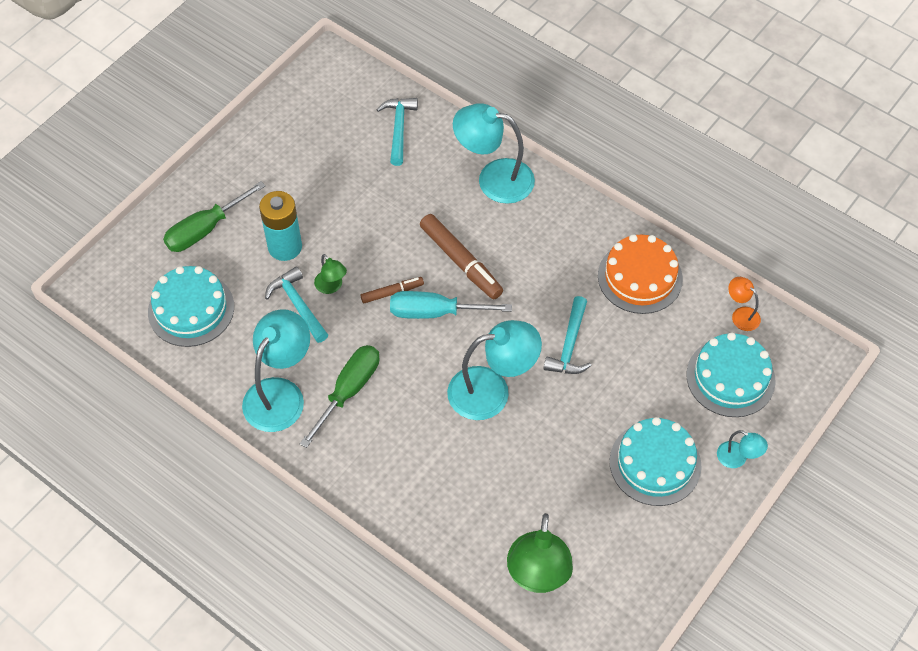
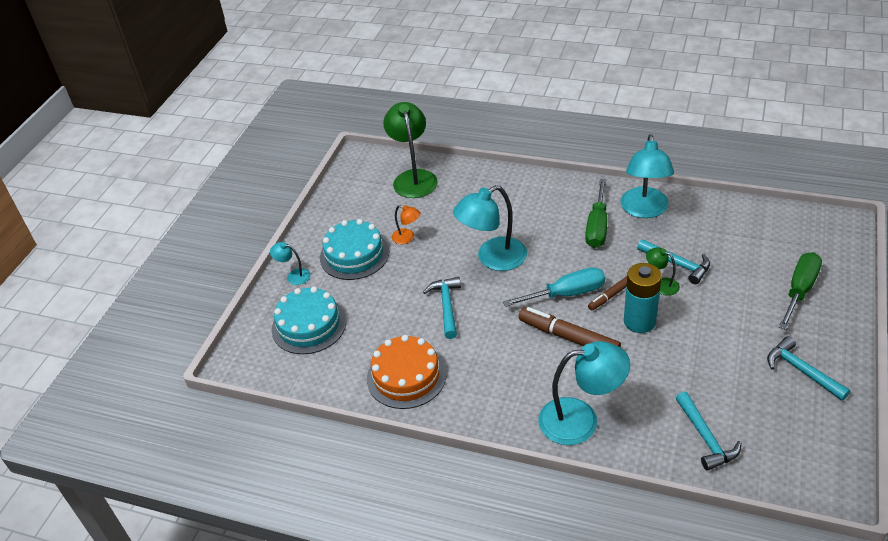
camera: 165 degrees right, 15 degrees down
(191, 309) = (755, 236): turquoise cake -> none
(274, 154) = (801, 371): none -> turquoise hammer
(285, 247) = (723, 299): turquoise battery -> turquoise battery (639, 321)
(741, 315) = (308, 375): orange lamp -> orange lamp (407, 238)

